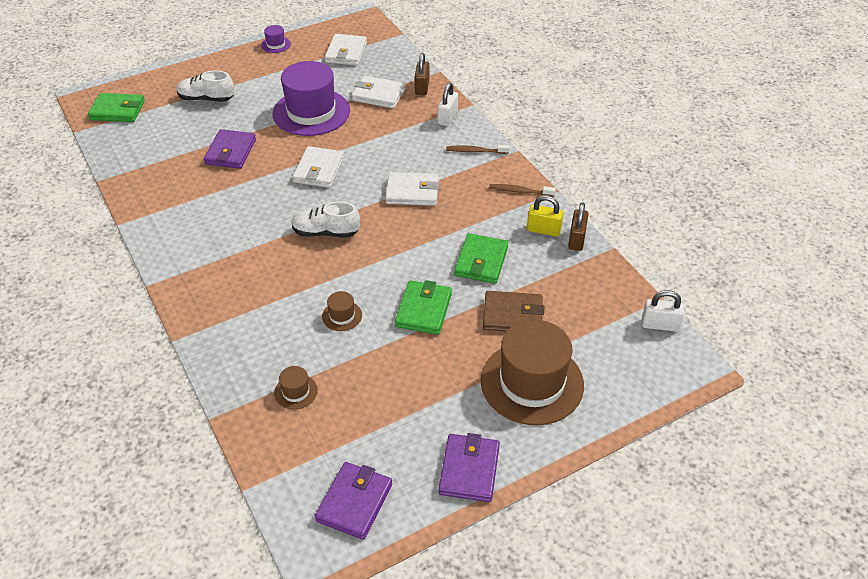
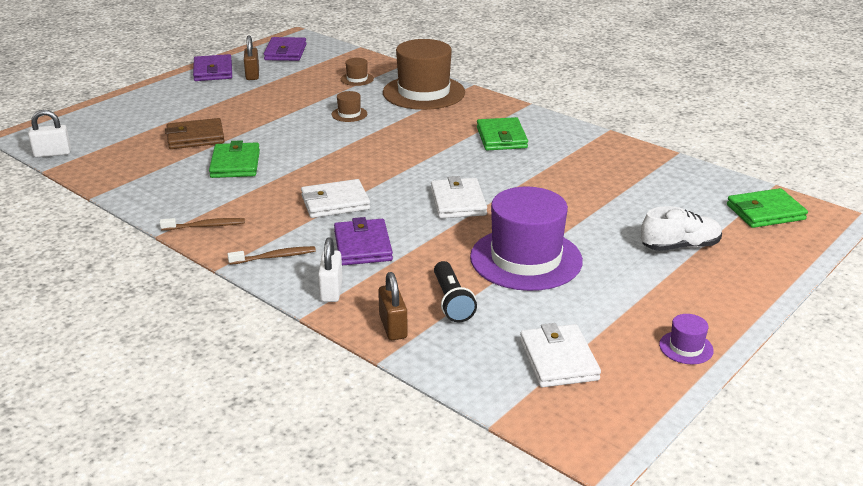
camera: 160 degrees right, 15 degrees down
(231, 152) = (576, 199): purple wallet -> purple wallet (363, 246)
(326, 232) = (405, 157): white shoe -> none
(378, 95) = (452, 301): white wallet -> black flashlight
(423, 310) = (279, 128): green wallet -> green wallet (501, 138)
(532, 383) = (172, 108): brown hat -> brown hat (423, 92)
(543, 230) = (172, 197): yellow padlock -> none
(576, 239) = (133, 196): brown padlock -> brown padlock (252, 75)

